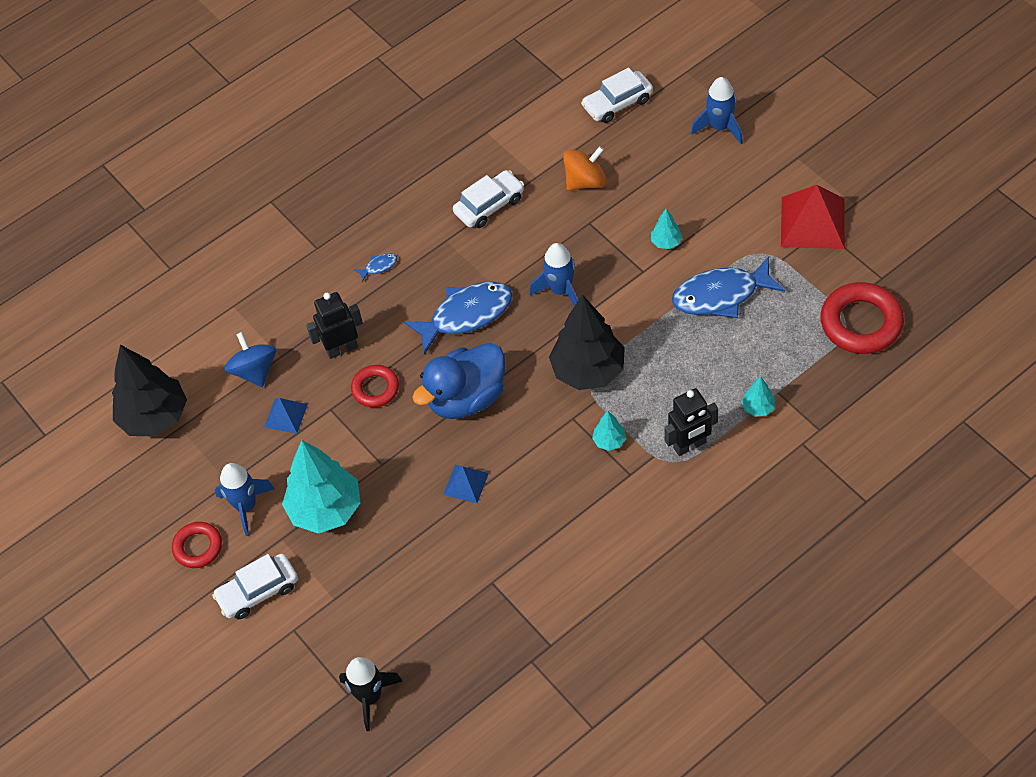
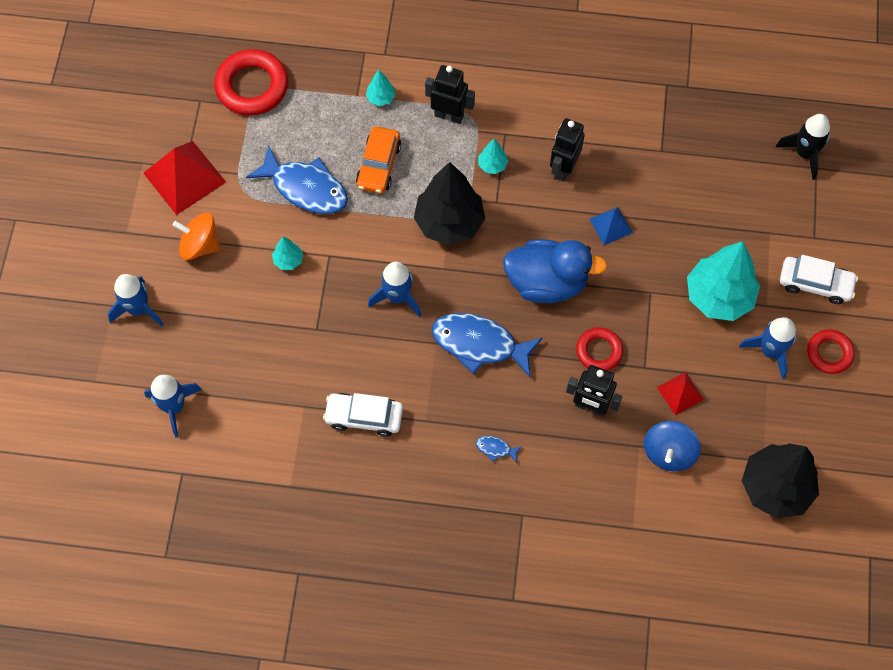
camera: 140 degrees left, 10 degrees up
(286, 415) = (680, 393): blue pyramid -> red pyramid
(552, 491) = (563, 168): none -> black robot
(585, 181) = (278, 364): orange spinning top -> orange spinning top (200, 245)
(617, 103) = (174, 407): white car -> blue rocket
(691, 359) = (379, 165): none -> orange car

